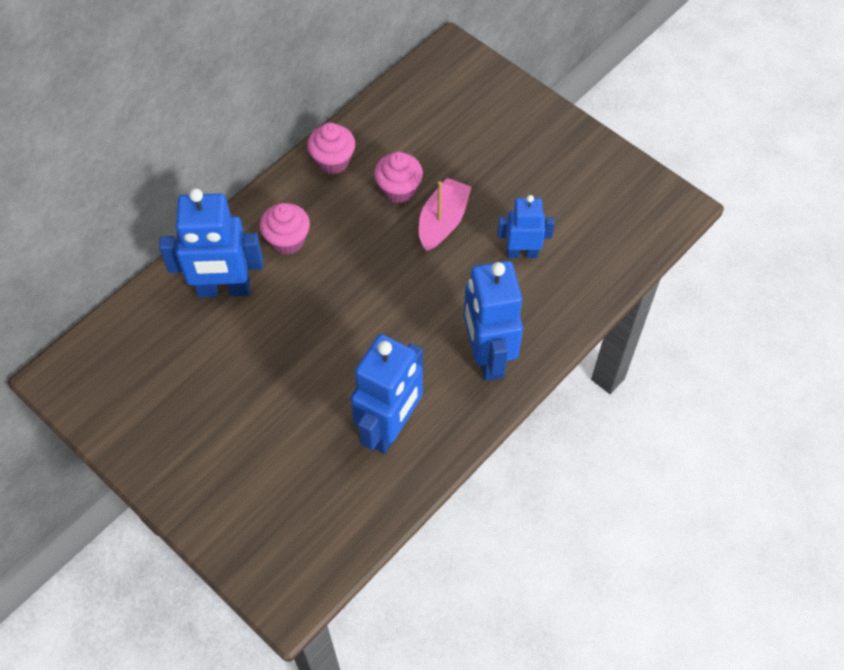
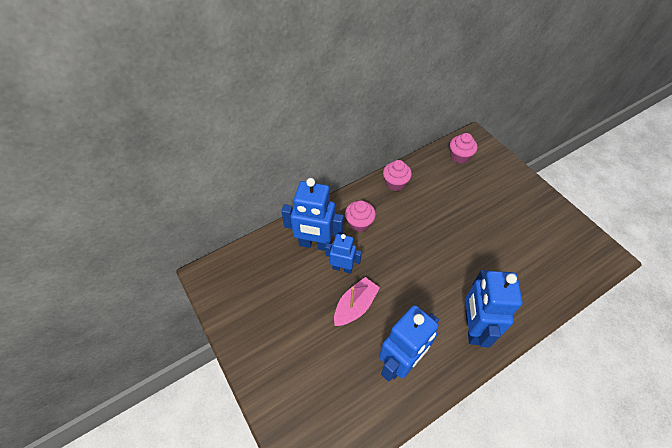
camera: 15 degrees right, 5 degrees down
(399, 190) = (431, 208): pink cupcake -> pink cupcake (459, 157)
(443, 221) = (455, 233): pink boat -> pink boat (355, 306)
(522, 253) = (504, 263): blue robot -> blue robot (342, 268)

